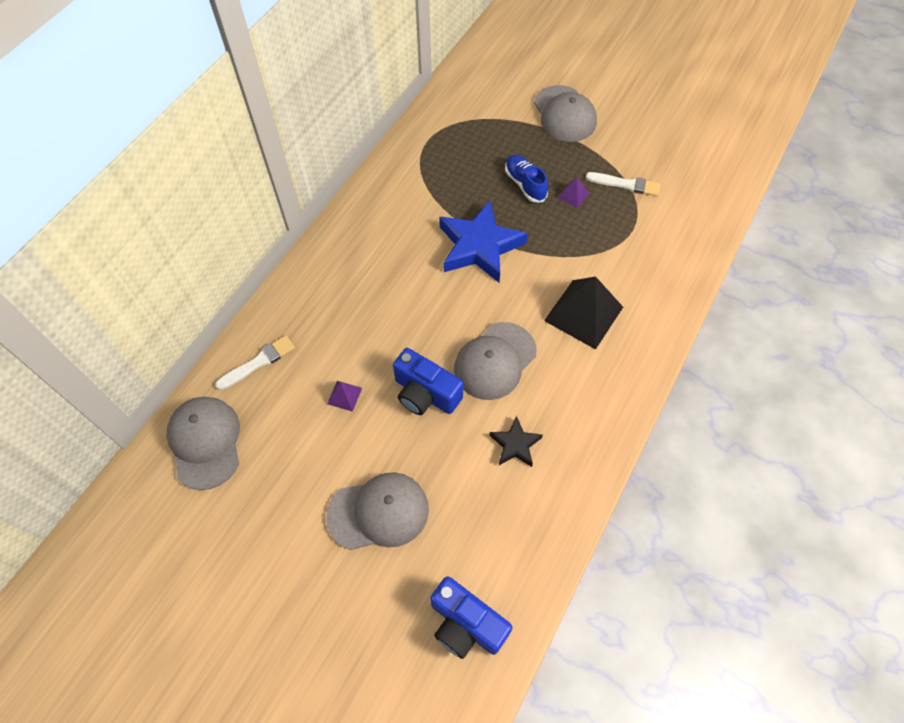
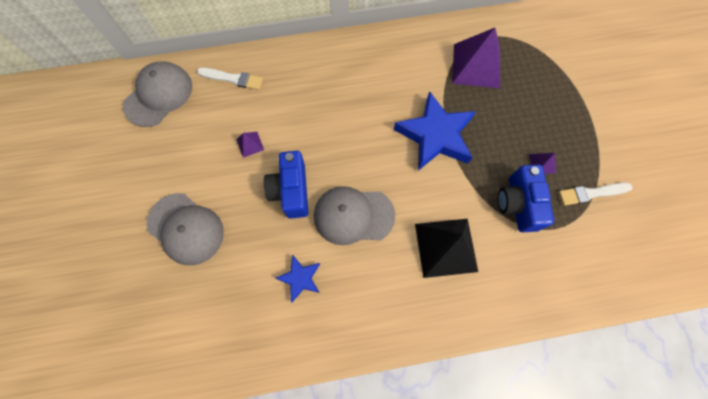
camera: 50 degrees right, 10 degrees up
(445, 170) = (476, 65): none -> purple pyramid
(466, 624) = (148, 343): blue camera -> blue camera (517, 204)
(515, 445) = (300, 278): black star -> blue star
(525, 184) = (517, 124): blue shoe -> none
(564, 114) = (610, 103): grey cap -> none
(625, 184) = (591, 193): white brush -> white brush turned 105 degrees clockwise

